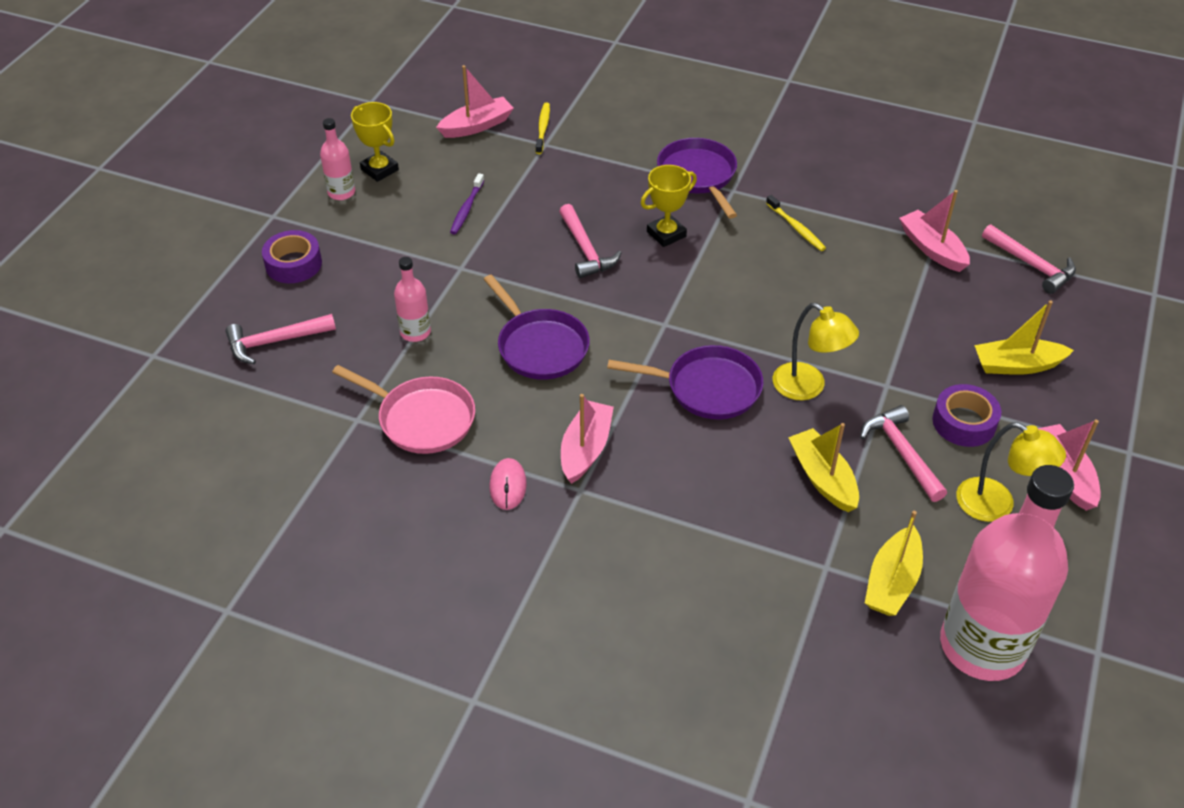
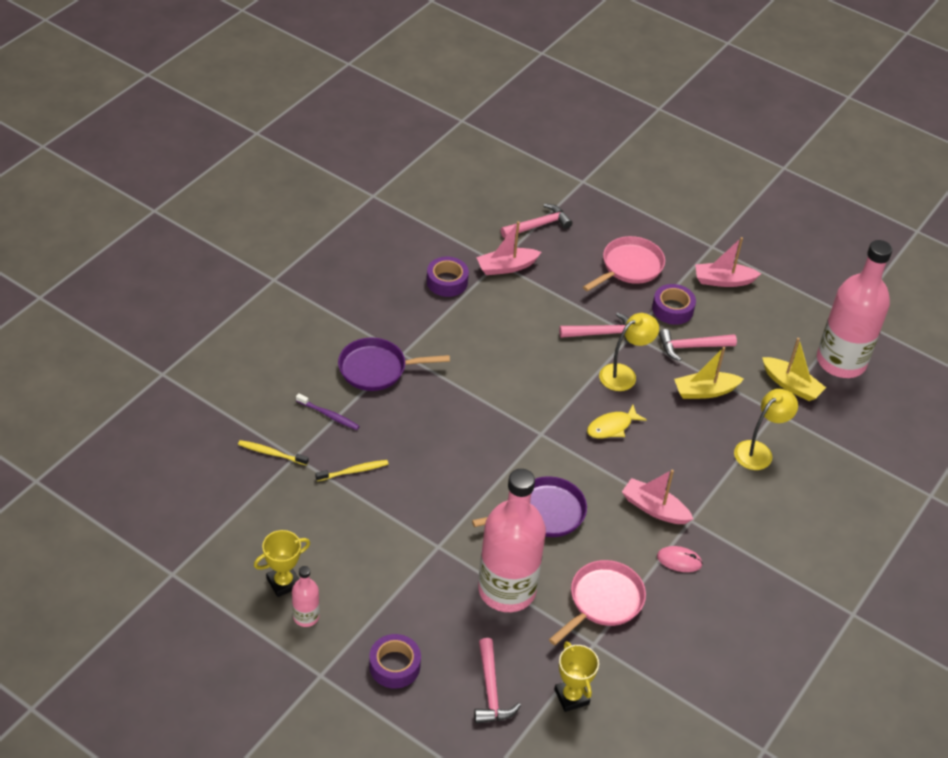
camera: 80 degrees left, 0 degrees up
(415, 332) = (507, 590): pink bottle -> pink bottle, size x2.28
(466, 209) = (363, 528): purple toothbrush -> purple toothbrush (329, 415)
(476, 126) = (247, 499): pink boat -> none
(585, 250) = (443, 460): pink hammer -> pink hammer (602, 333)
(666, 234) = (441, 407): yellow trophy -> yellow trophy (571, 697)
(707, 388) = (612, 427): purple pan -> yellow fish
(796, 228) = (459, 330): yellow toothbrush -> yellow toothbrush (354, 471)
(871, 204) = (447, 281): none -> purple tape
(996, 505) = (742, 319): yellow lamp -> yellow lamp (758, 451)
(1017, 365) = (629, 267): yellow boat -> pink pan

